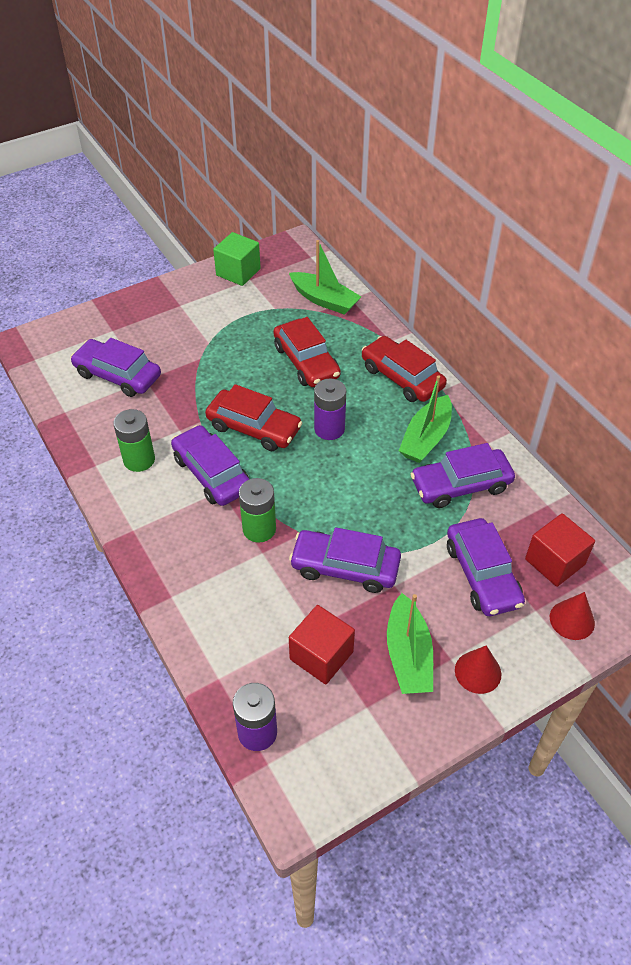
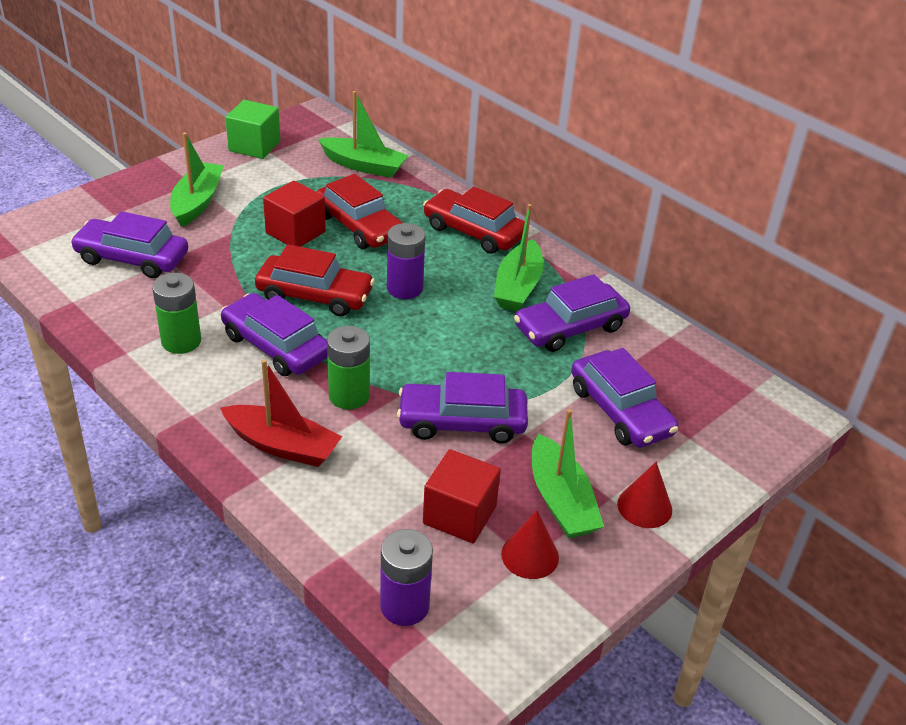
camera: 15 degrees left, 10 degrees down
(180, 325) = (197, 202): none -> green boat
(196, 569) = (282, 446): none -> red boat
(554, 562) = (695, 389): red cube -> red cube (295, 232)
(572, 620) = (731, 442): red cone -> red cone (530, 555)

